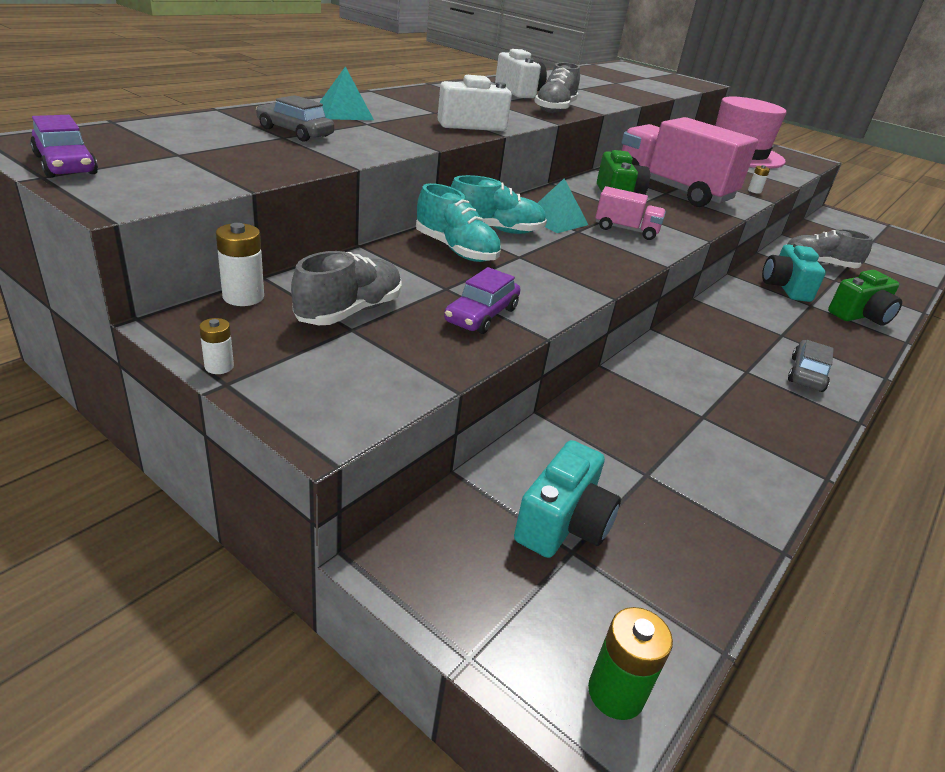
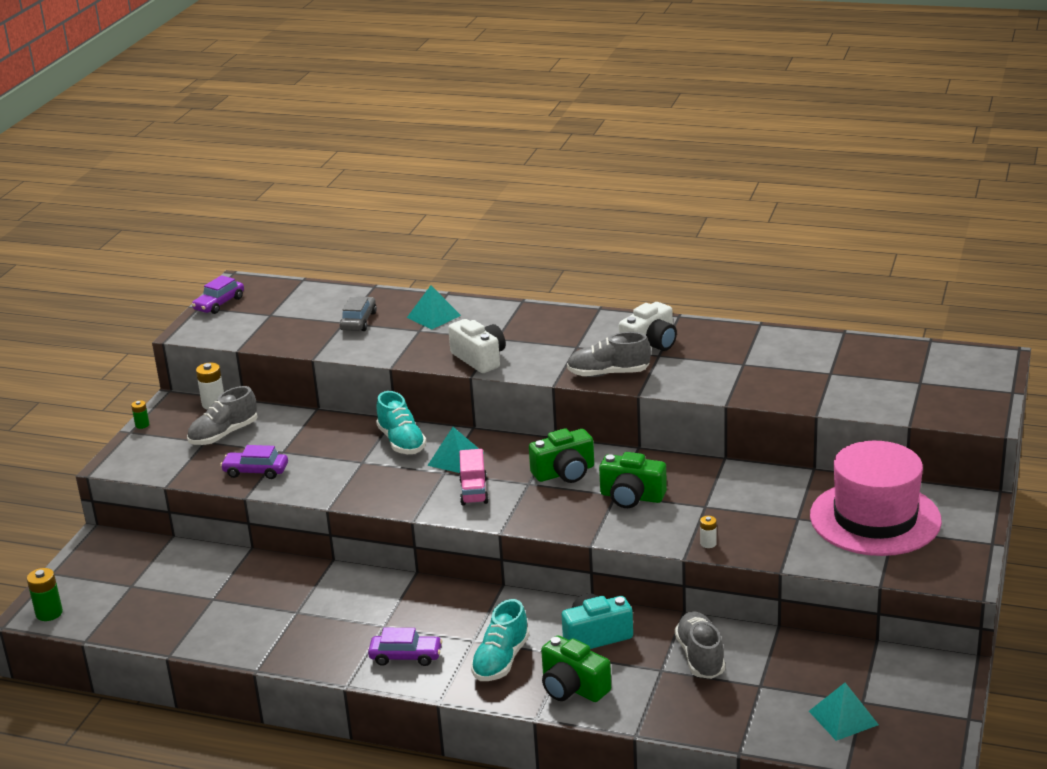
camera: 75 degrees right, 5 degrees down
(219, 366) = (142, 425): white battery -> green battery
(349, 311) = (224, 434): grey shoe -> grey shoe turned 120 degrees clockwise
(456, 250) = (346, 438): turquoise shoe -> turquoise shoe (501, 660)
(563, 523) = (151, 578): turquoise camera -> none
(673, 190) = (631, 497): pink truck -> green camera
(807, 374) = (406, 656): grey car -> purple car
(892, 250) = (843, 717): none -> turquoise pyramid

